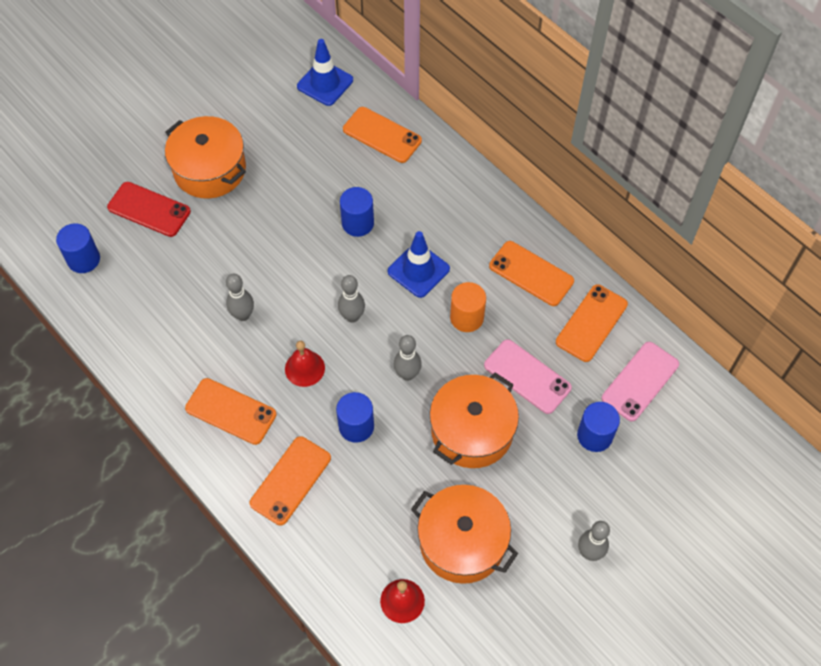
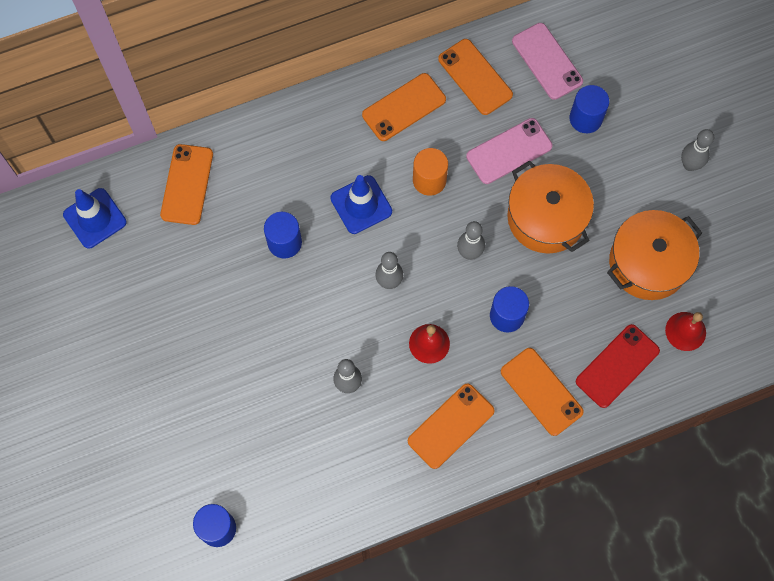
camera: 70 degrees left, 10 degrees up
(149, 209) = (182, 444): red phone -> red phone (617, 366)
(209, 169) = (156, 368): orange pot -> none
(382, 135) = (187, 184): orange phone -> orange phone turned 45 degrees counterclockwise

